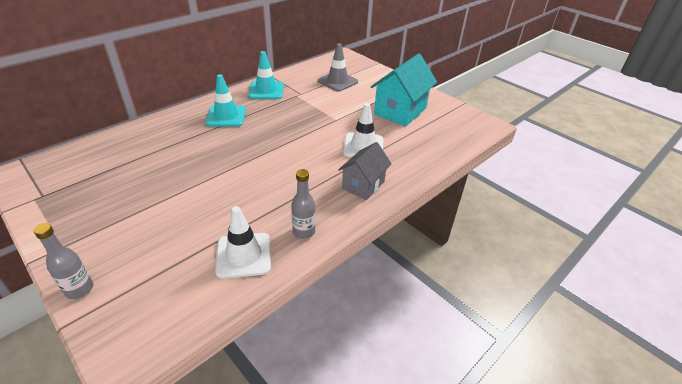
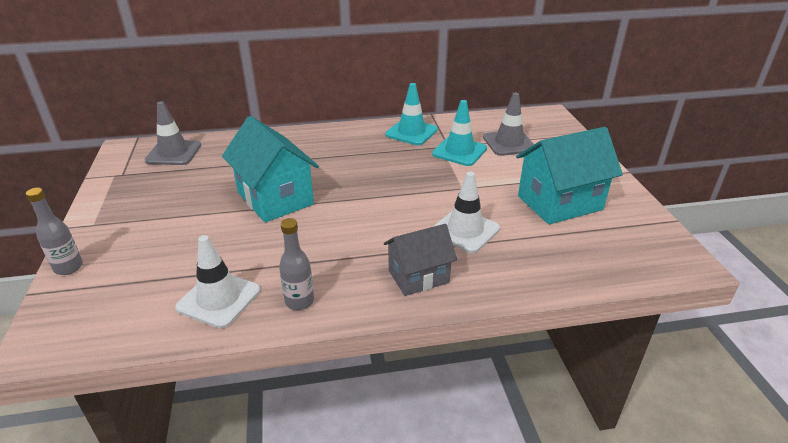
camera: 35 degrees right, 5 degrees down
(76, 162) = (173, 153): none -> grey traffic cone
(211, 169) = (275, 198): none -> turquoise house
(226, 116) = (342, 149): turquoise traffic cone -> turquoise traffic cone (459, 151)

